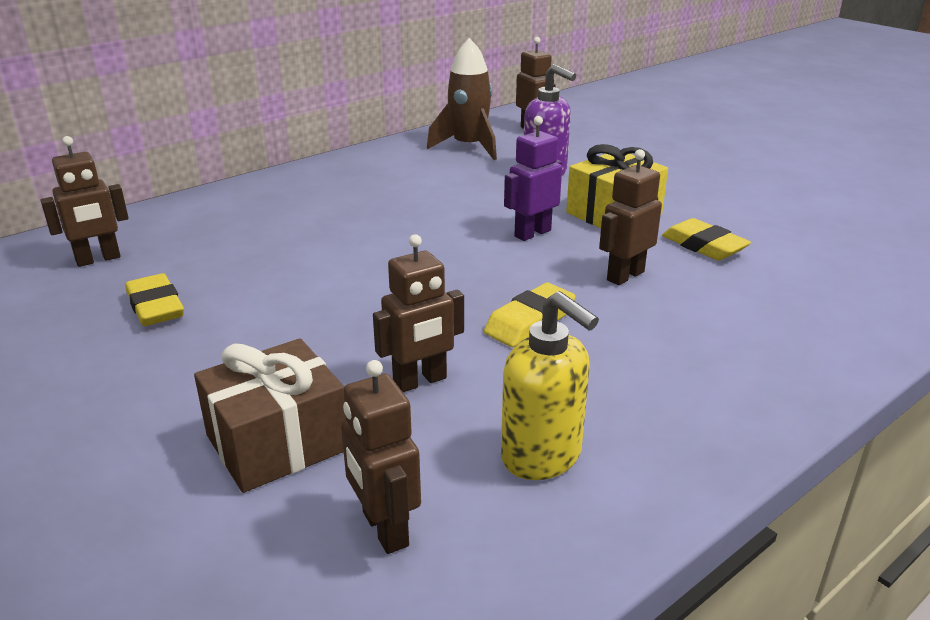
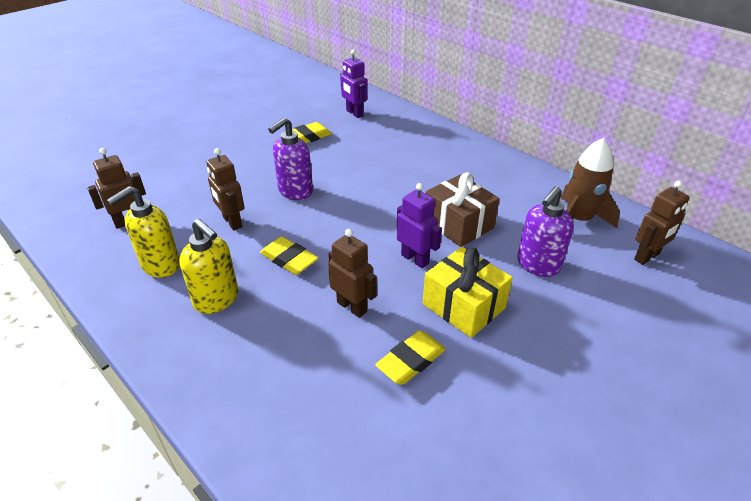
camera: 85 degrees right, 10 degrees up
(98, 259) = (354, 113): brown robot -> purple robot
(277, 443) = (193, 187): brown gift -> brown gift (458, 224)
(344, 318) = (295, 192): none -> purple soap dispenser
(626, 383) = (217, 299): none -> yellow soap dispenser

